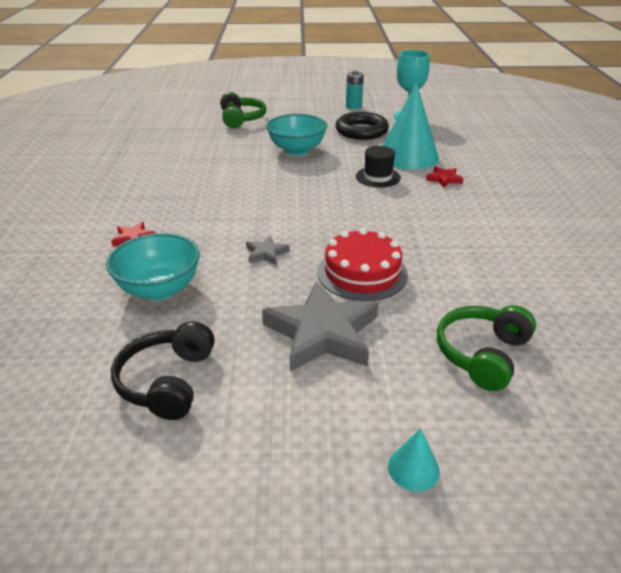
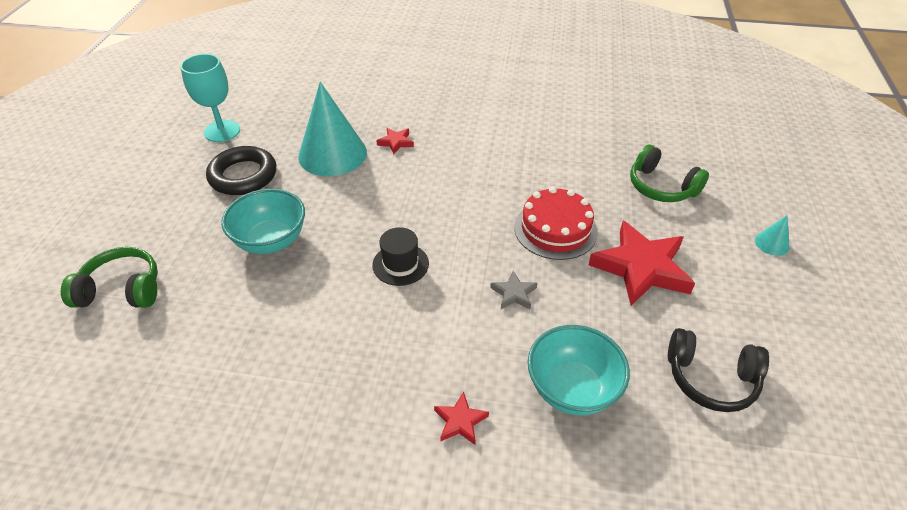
camera: 80 degrees left, 10 degrees up
(322, 333) = (641, 267): grey star -> red star
(353, 107) = (158, 169): turquoise battery -> none
(378, 177) = (373, 185): black hat -> black hat (400, 264)

